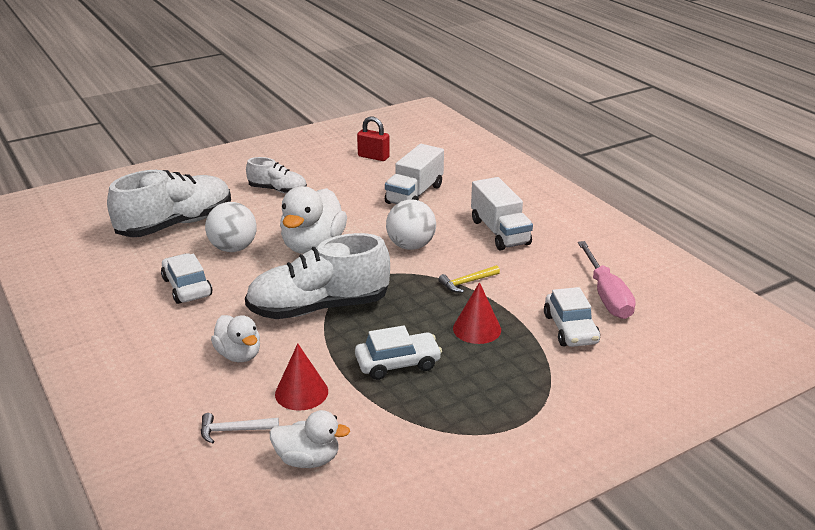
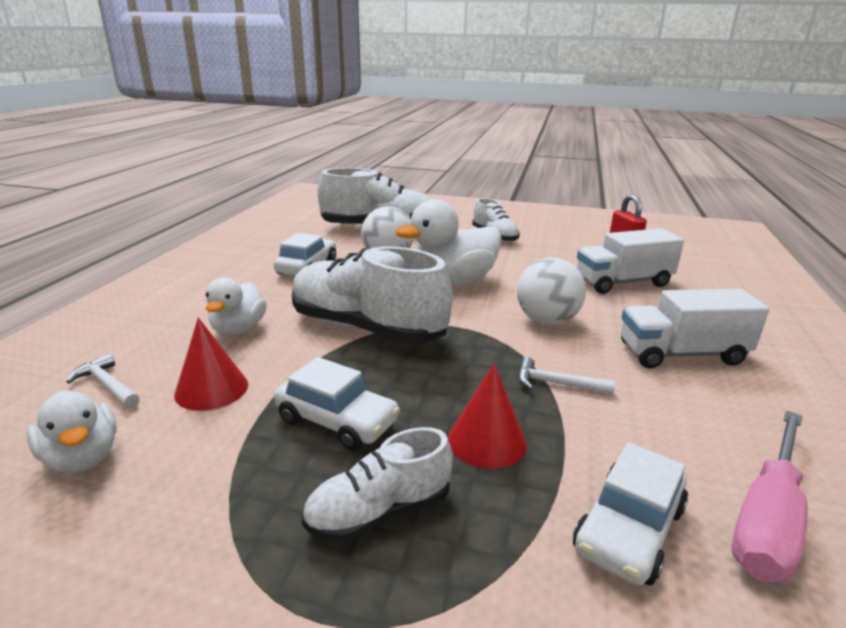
camera: 45 degrees right, 5 degrees down
(467, 282) = (556, 384): yellow hammer -> white hammer
(480, 383) = (379, 512): none -> white shoe
(500, 232) = (681, 354): white truck -> white truck turned 60 degrees clockwise

